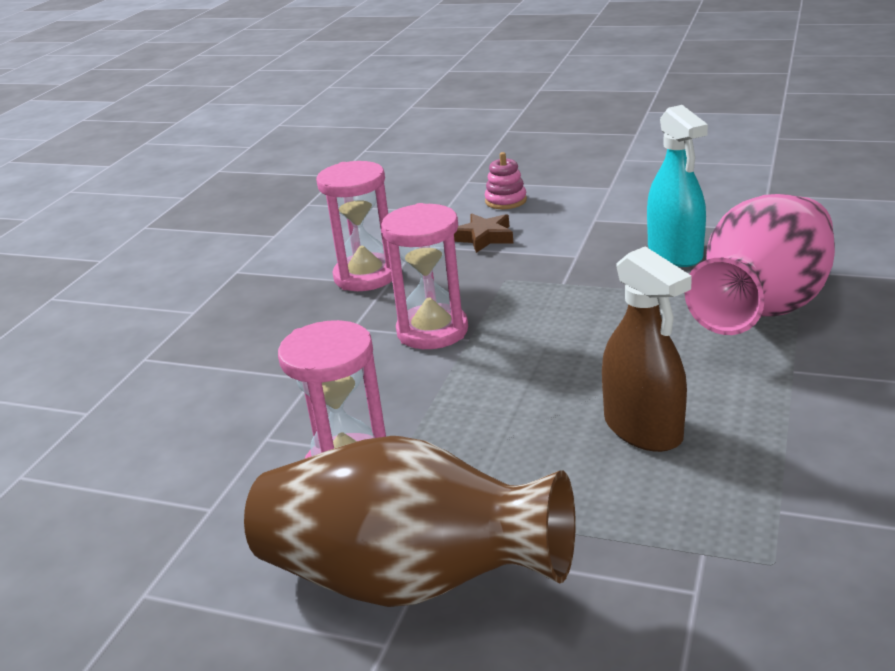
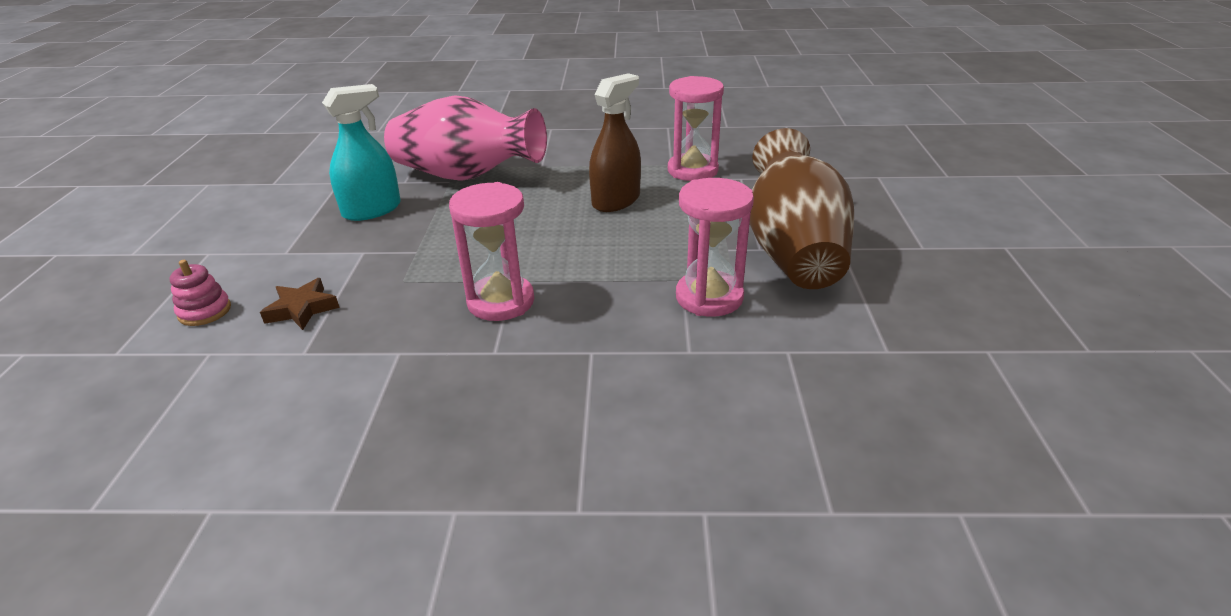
camera: 110 degrees left, 5 degrees up
(366, 276) = (378, 372): pink hourglass -> pink hourglass (692, 170)

